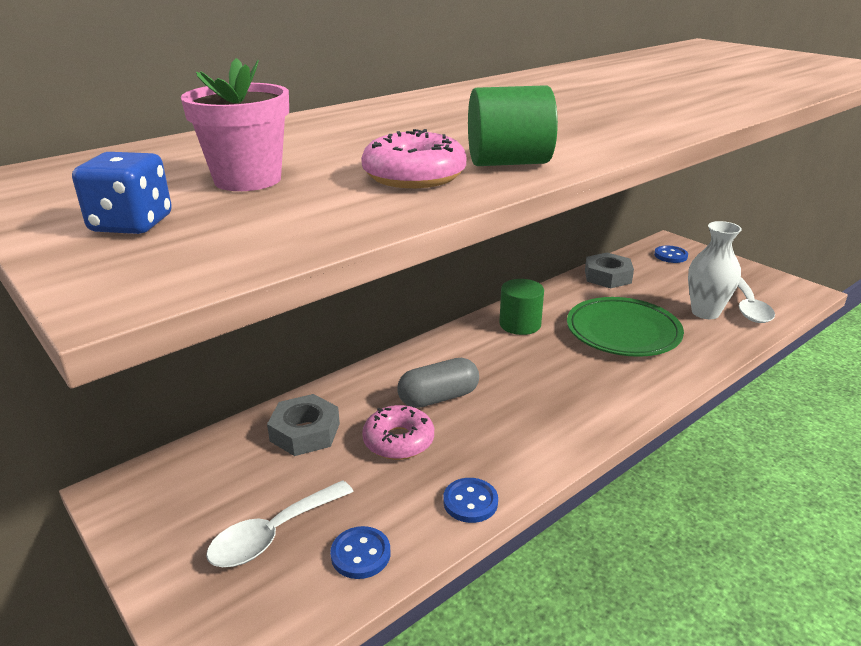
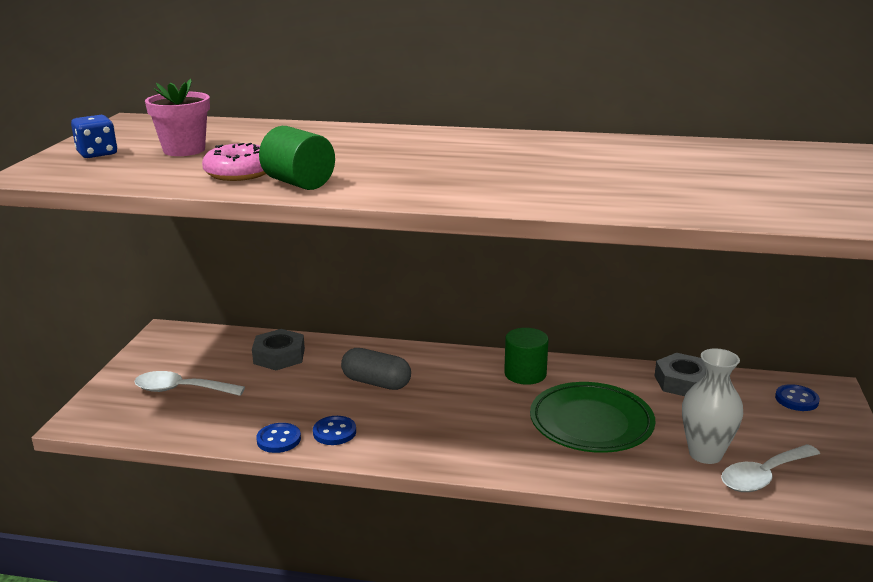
camera: 50 degrees right, 5 degrees down
(360, 554) = (193, 423): blue button -> blue button (334, 432)
(398, 441) = (309, 389): pink donut -> none

